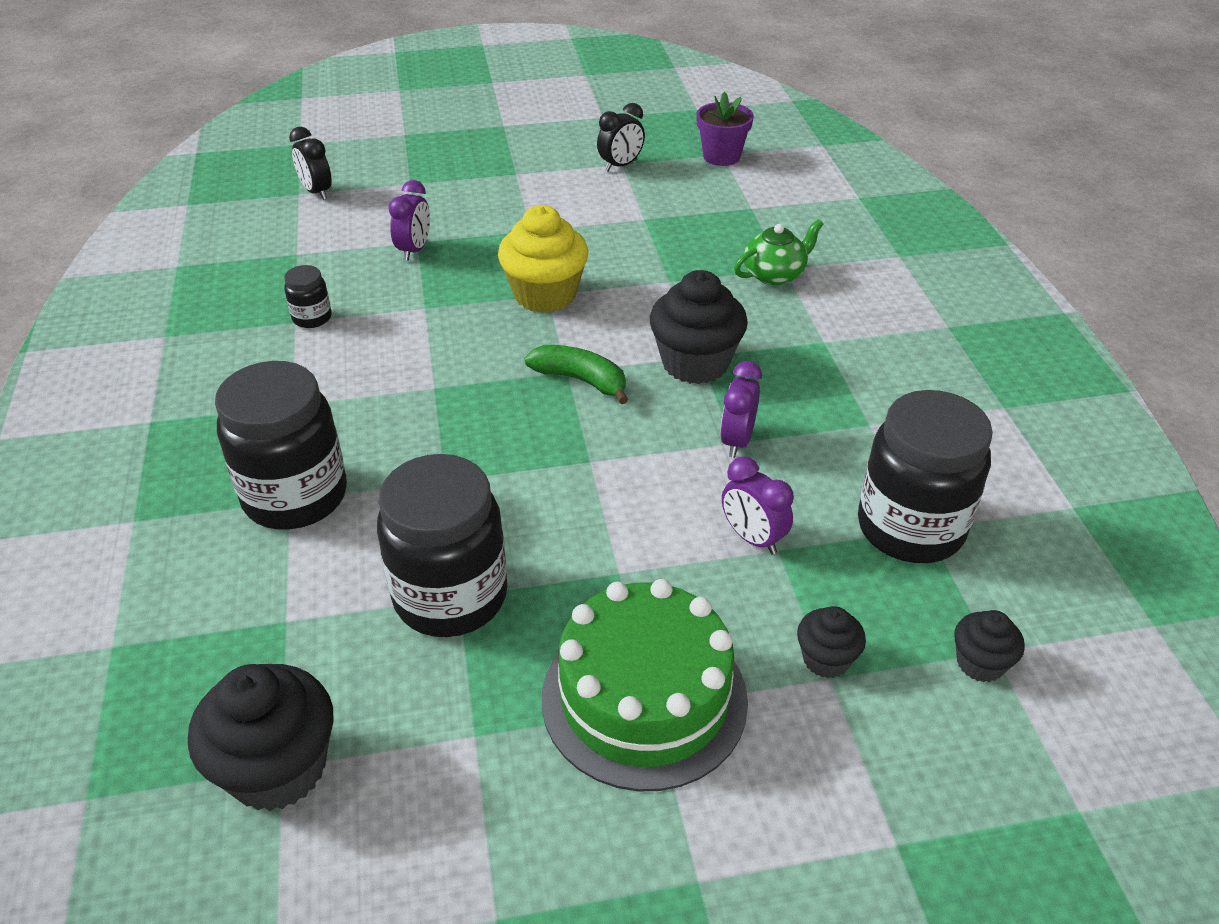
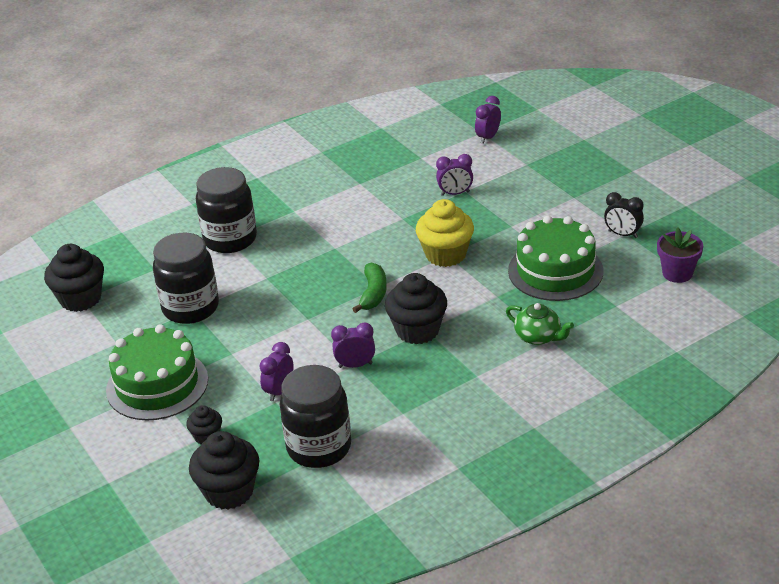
camera: 70 degrees right, 5 degrees down
(312, 318) = (366, 187): black jar -> none
(317, 192) = (488, 137): black clock -> purple clock
(652, 226) = (555, 271): none -> green cake
(980, 663) = (229, 491): black cupcake -> black cupcake, size x1.87

